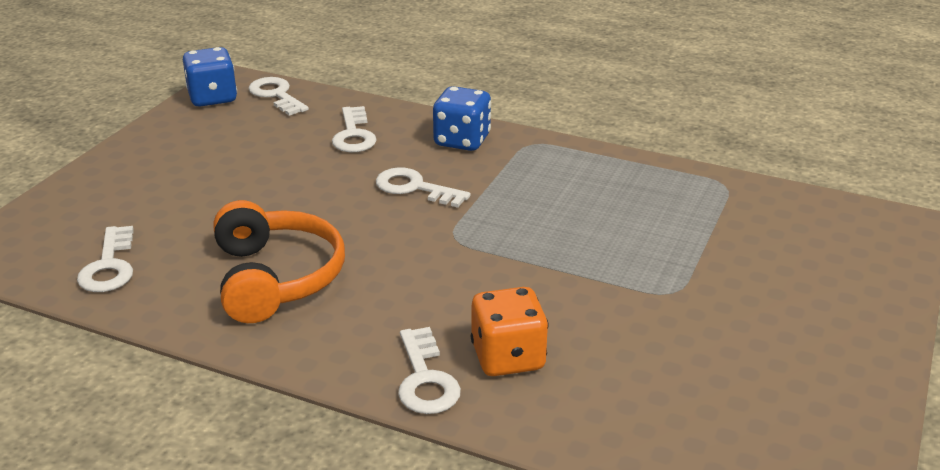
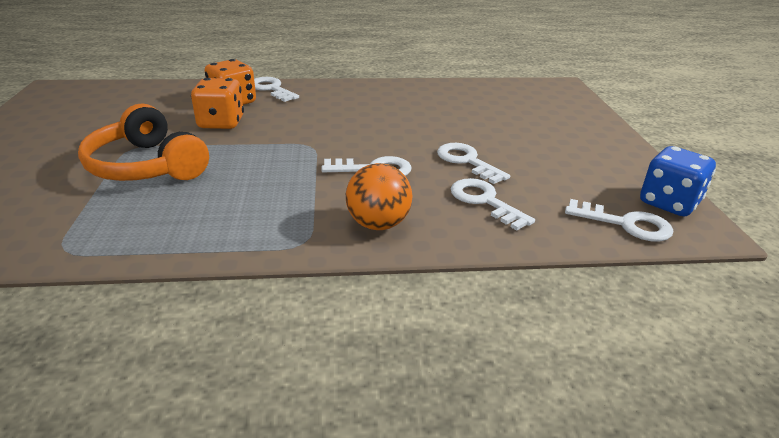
camera: 150 degrees right, 0 degrees up
(109, 266) = (490, 92): white key -> white key (467, 161)
(275, 278) = (396, 105): orange headphones -> orange headphones (147, 166)
(462, 140) = (378, 224): blue dice -> orange ball
(545, 309) = (221, 123): none -> orange dice

